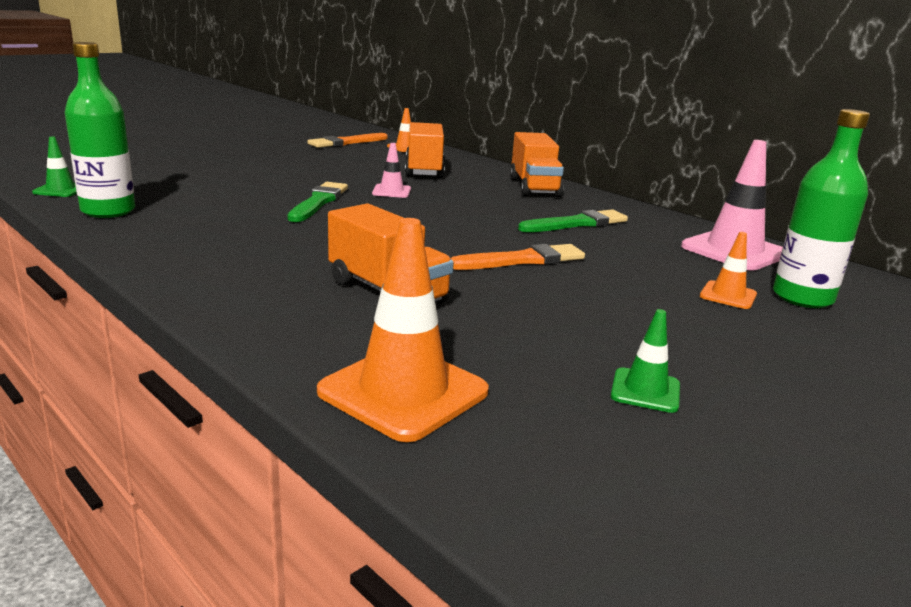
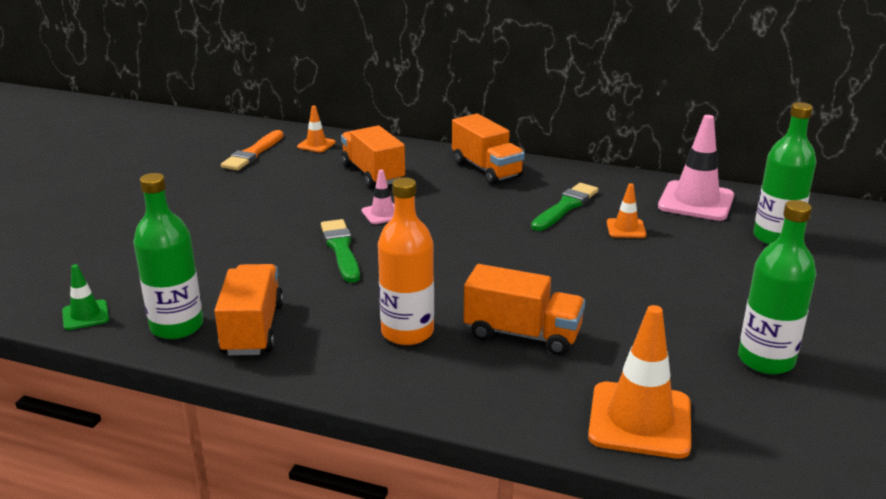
camera: 25 degrees left, 5 degrees up
(159, 227) = (253, 329): none -> orange truck
(281, 261) = (407, 332): none -> orange bottle
(521, 260) = (573, 264): orange brush -> none
(645, 390) = (766, 360): green traffic cone -> green bottle
(728, 295) = (733, 252): orange traffic cone -> orange traffic cone (626, 229)

